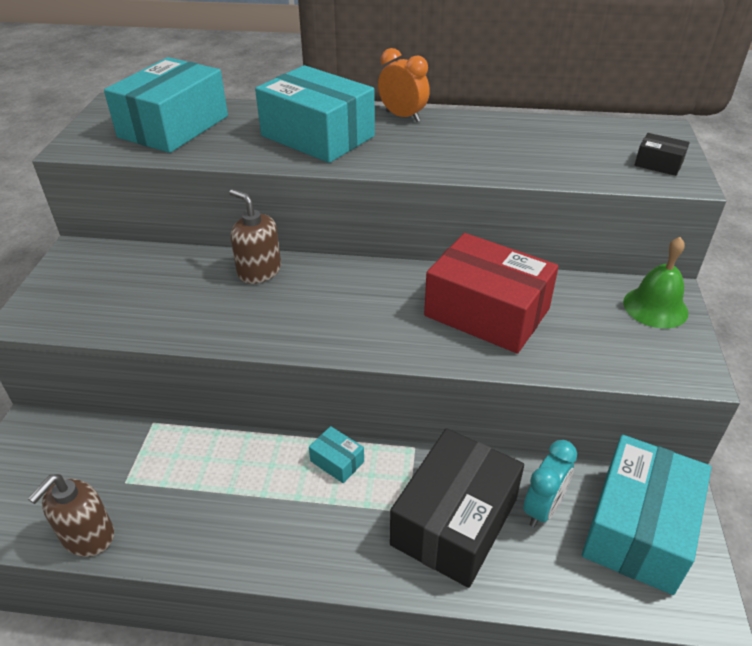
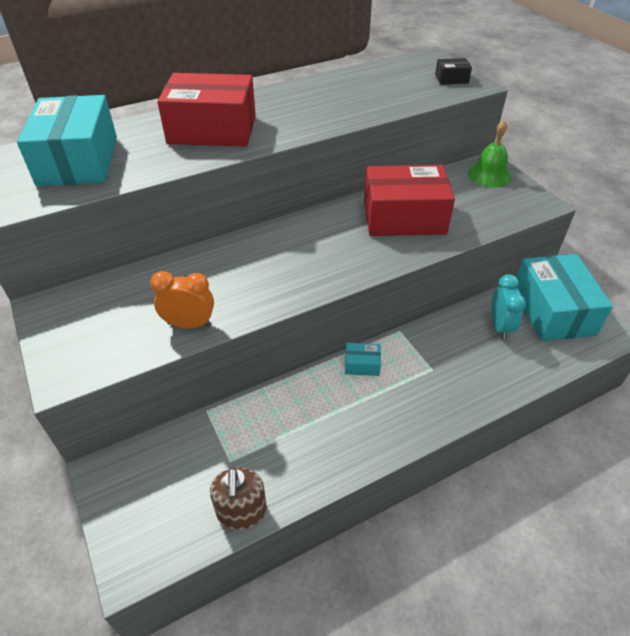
camera: 35 degrees left, 5 degrees up
(259, 271) = (223, 255): brown soap dispenser -> none
(317, 136) = (212, 130): turquoise box -> red box
(402, 116) = (258, 96): orange clock -> orange clock (189, 324)
(454, 522) = (463, 360): black box -> none

